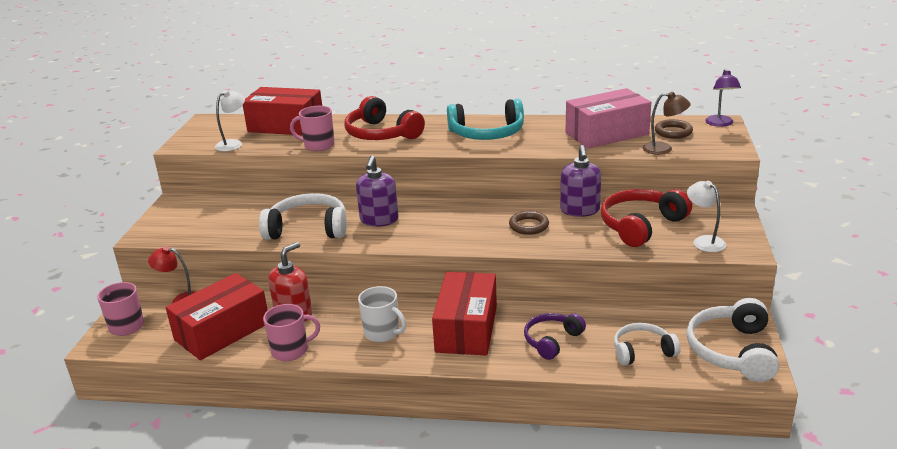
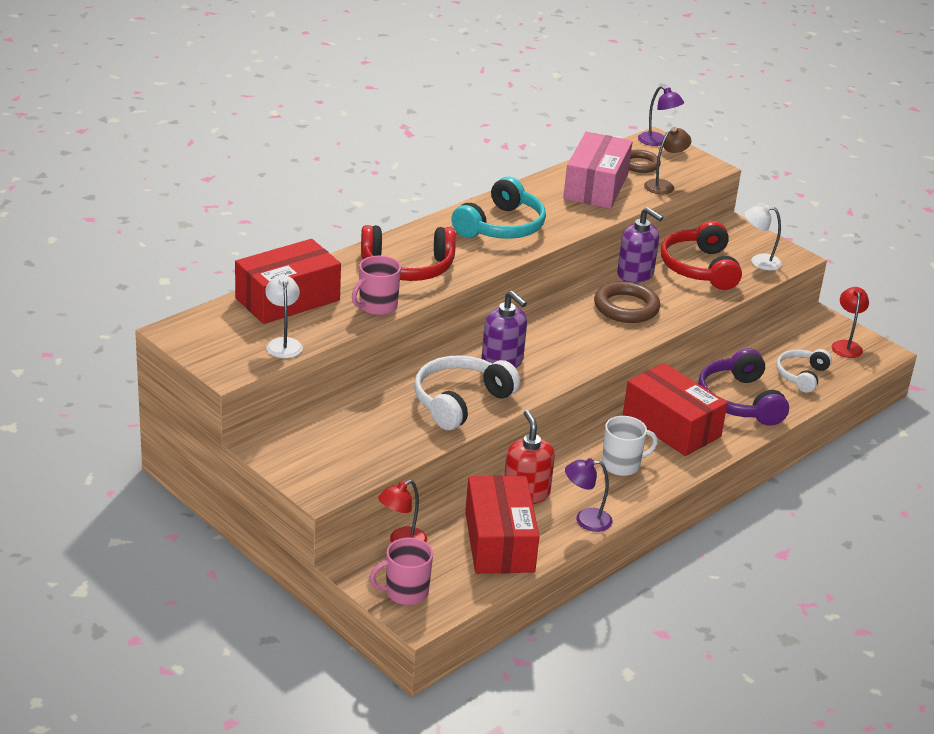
camera: 55 degrees left, 5 degrees up
(291, 350) = (585, 520): pink mug -> purple lamp
(529, 226) = (626, 307): brown ring -> brown ring, size x1.53
(552, 340) = (739, 401): purple headphones -> purple headphones, size x1.58
(732, 351) = (846, 345): white headphones -> red lamp

